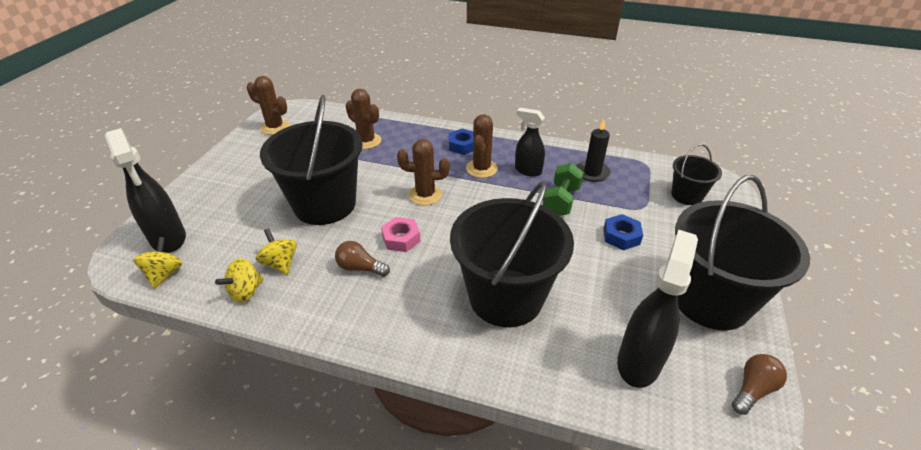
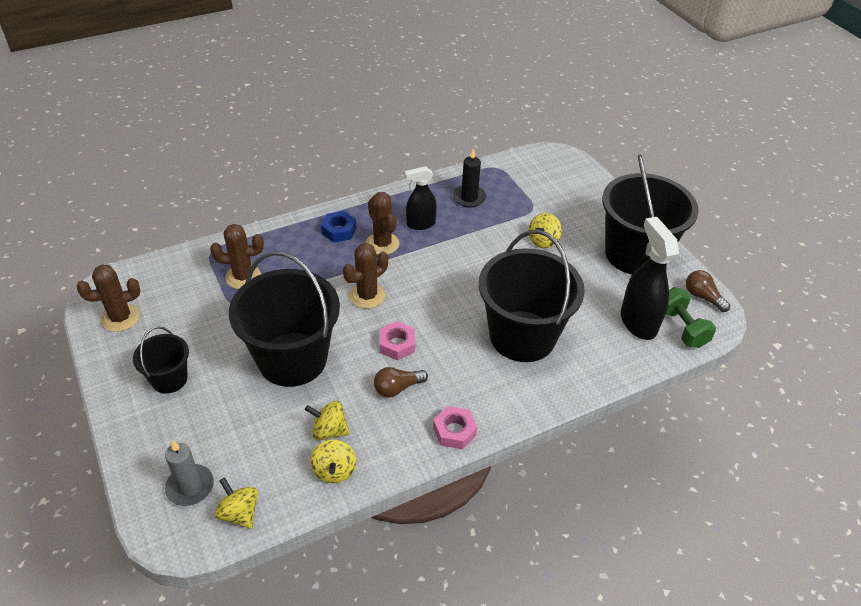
camera: 45 degrees left, 5 degrees up
(168, 238) = (190, 487): black spray bottle -> grey candle
(355, 329) = (454, 431): none -> pink nut
(561, 201) = (474, 237): green dumbbell -> green dumbbell (681, 328)
(621, 236) = (543, 241): blue nut -> yellow spinning top
(686, 195) = (550, 181): black bucket -> black bucket (169, 379)
(752, 389) = (702, 297): brown light bulb -> brown light bulb turned 45 degrees counterclockwise

